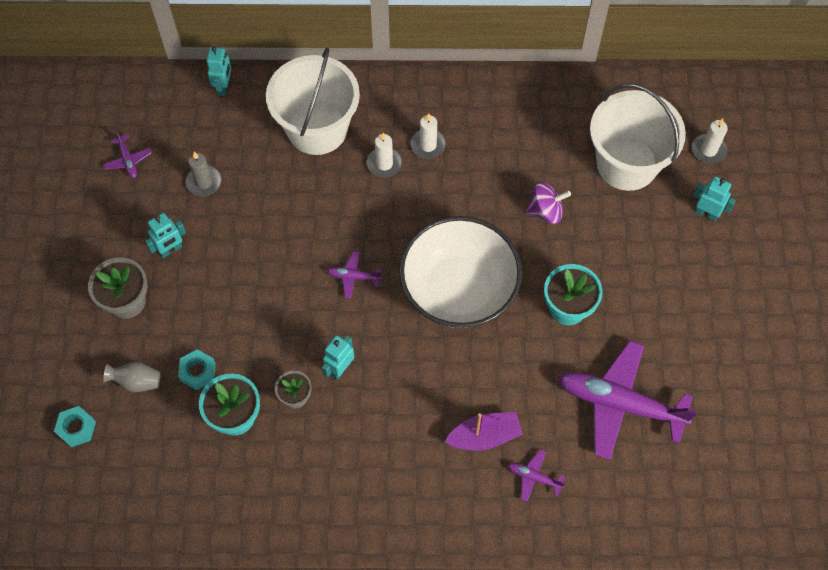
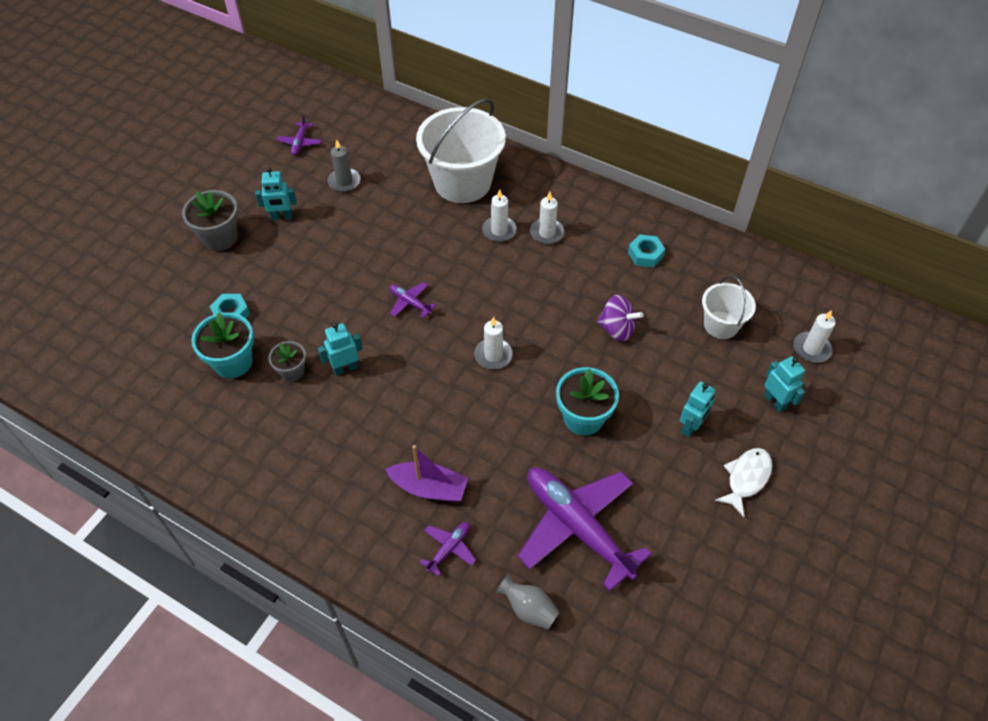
camera: 30 degrees right, 10 degrees down
(76, 428) = (109, 309): turquoise nut -> turquoise nut (645, 254)
(137, 381) = (180, 298): grey vase -> grey vase (528, 609)
(224, 87) = (411, 124): turquoise robot -> turquoise robot (691, 427)
(459, 289) = (493, 355): white bowl -> white candle
(534, 477) = (449, 548): purple plane -> purple plane turned 75 degrees clockwise
(626, 164) = (721, 325): white bucket -> white bucket, size x0.54
(721, 293) = (746, 478): none -> white fish

